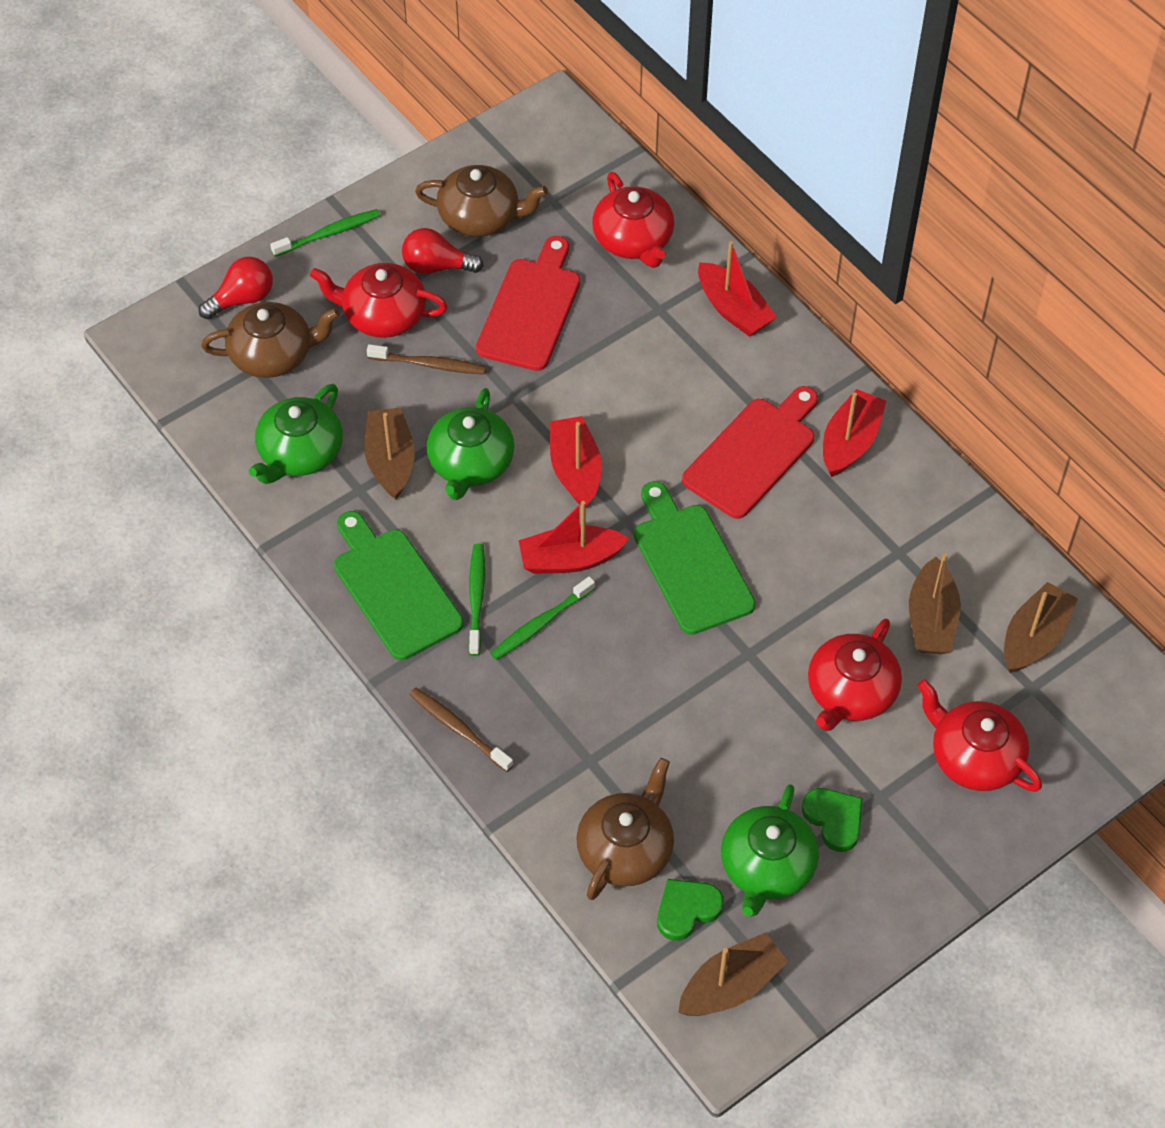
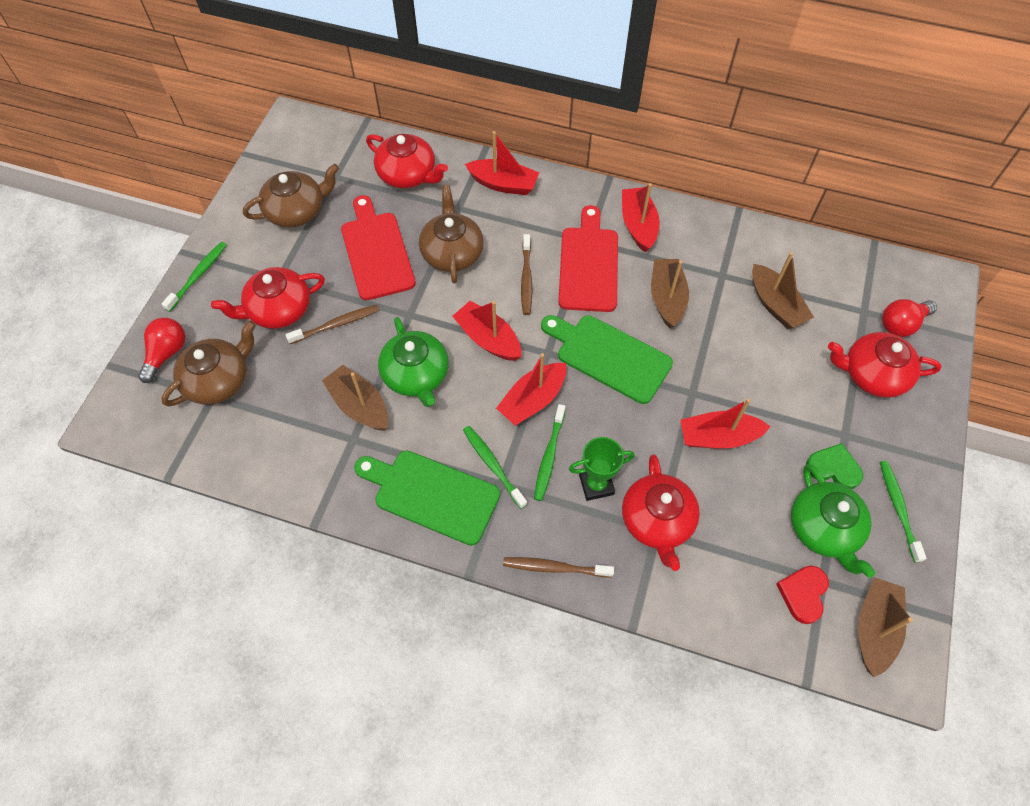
camera: 35 degrees left, 5 degrees up
(300, 453) = (290, 438): green teapot -> none
(436, 266) = (291, 258): red light bulb -> red light bulb (901, 324)
(565, 680) = (596, 485): none -> green trophy
(626, 849) = (731, 578): brown teapot -> brown teapot (452, 252)
(670, 430) = (526, 278): none -> brown toothbrush
(687, 909) = (803, 594): green heart -> red heart
(735, 713) = (718, 437): none -> red boat
(850, 693) = (771, 379): red teapot -> red teapot (657, 521)
(867, 901) = (898, 509): none -> green toothbrush
(1034, 637) = (838, 280): brown boat -> brown boat (667, 298)

